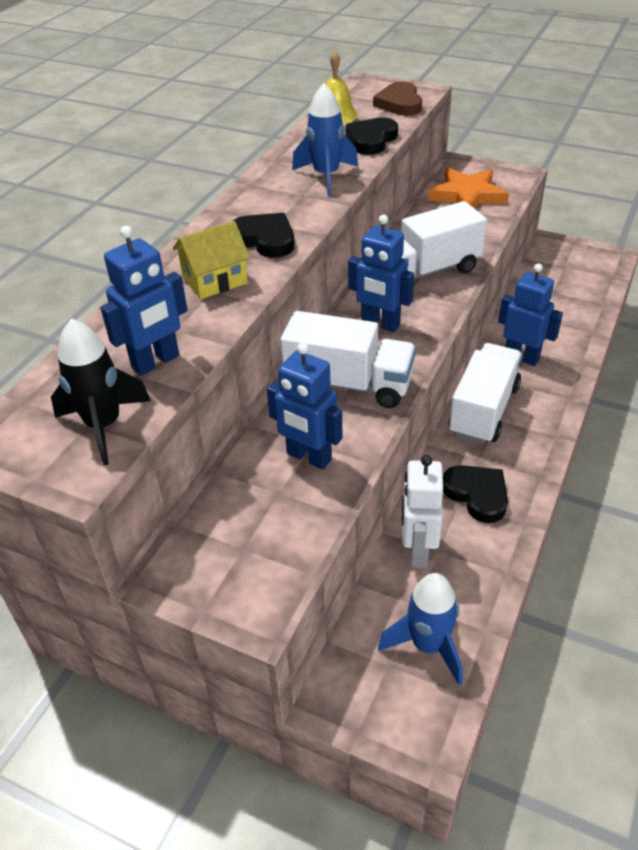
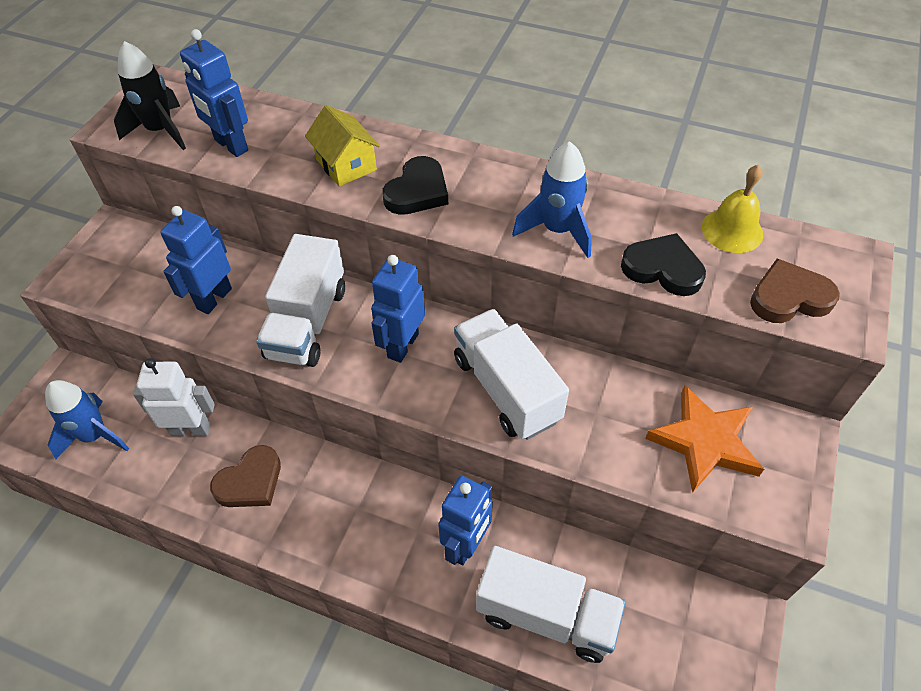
camera: 85 degrees right, 10 degrees up
(477, 494) = (250, 481): black heart -> brown heart
(483, 410) = (372, 495): white truck -> white truck (546, 615)

